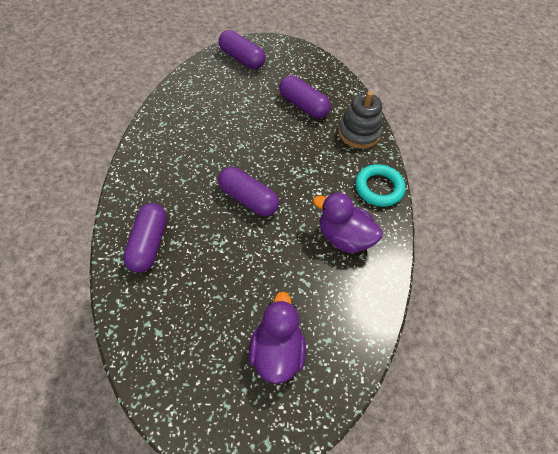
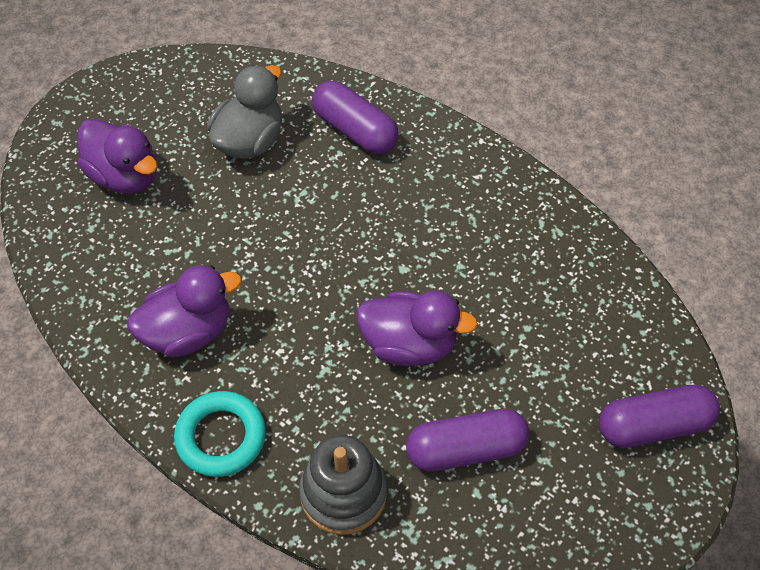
camera: 130 degrees right, 0 degrees up
(196, 297) = (249, 140): none -> grey duck
(248, 199) = (338, 260): purple capsule -> none
(271, 146) = (409, 344): none -> purple duck

